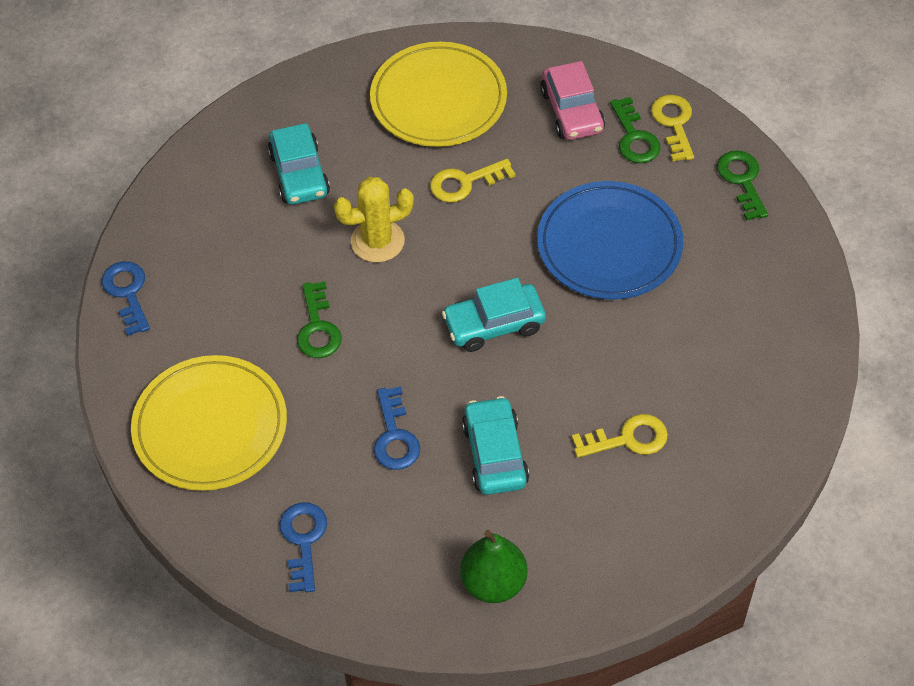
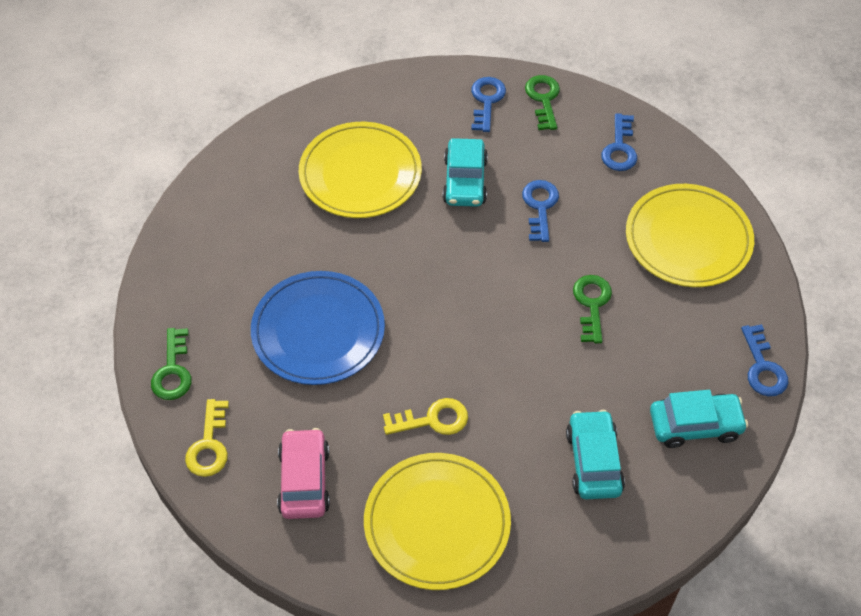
camera: 170 degrees left, 0 degrees up
(377, 241) = (527, 375): yellow cactus -> none
(493, 582) = (487, 101): green pear -> blue key
(494, 324) = (440, 279): turquoise car -> turquoise car (695, 425)
(627, 439) = (360, 174): yellow key -> yellow plate
(634, 137) = (254, 437): green key -> green key (543, 99)

